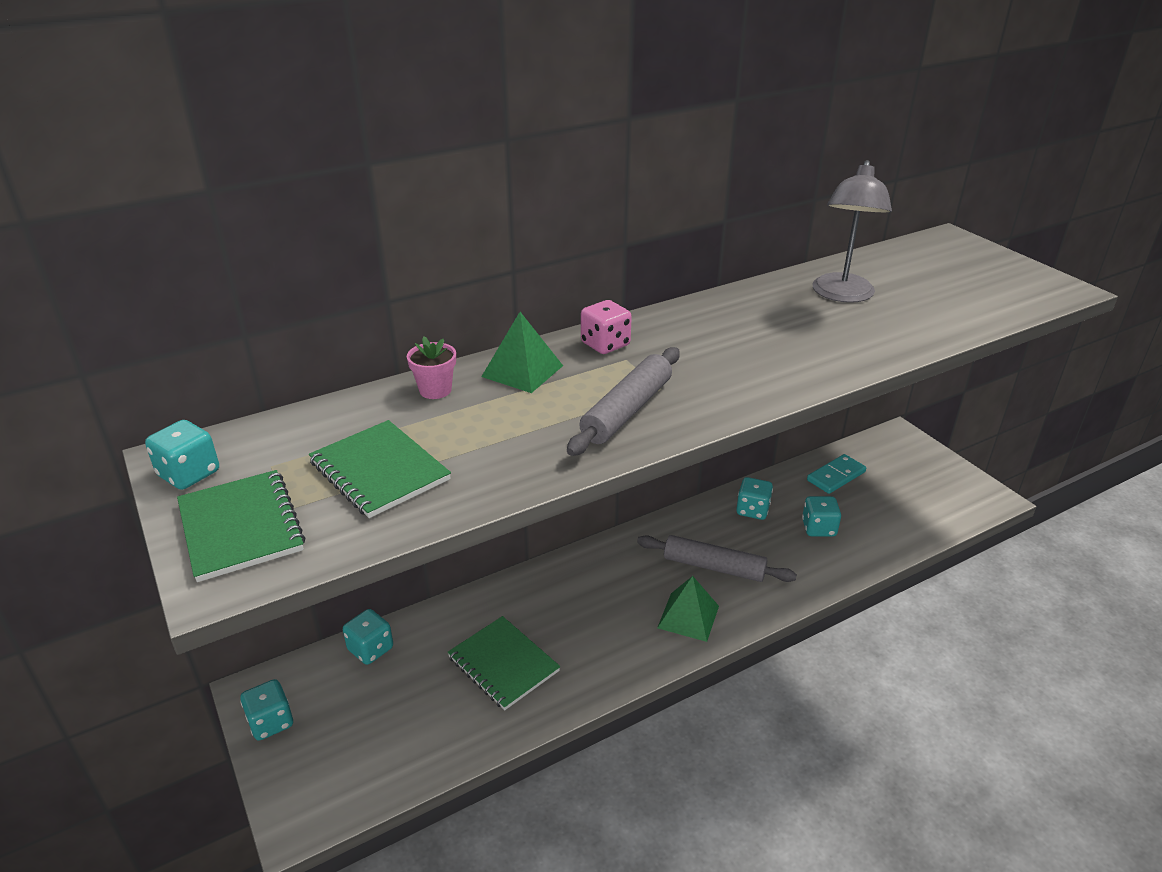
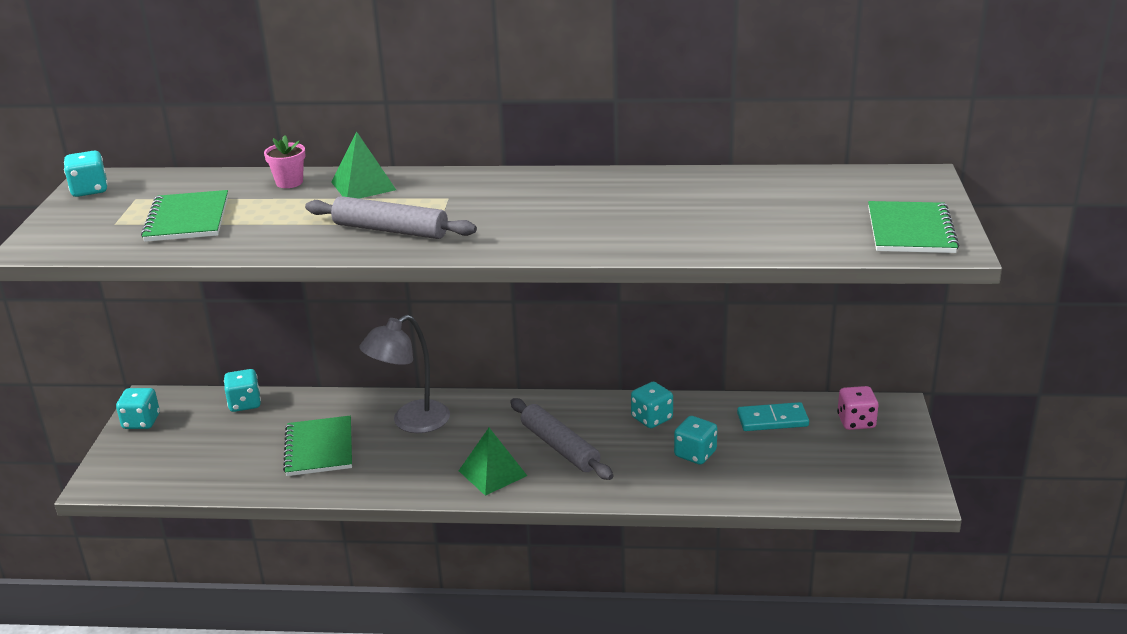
camera: 35 degrees right, 5 degrees down
(241, 527) = (77, 225): green notebook -> green notebook (910, 230)
(605, 344) = (449, 184): pink dice -> pink dice (856, 422)
(626, 411) = (390, 230): grey rolling pin -> grey rolling pin turned 45 degrees clockwise
(842, 295) = (710, 197): grey lamp -> grey lamp (411, 422)

